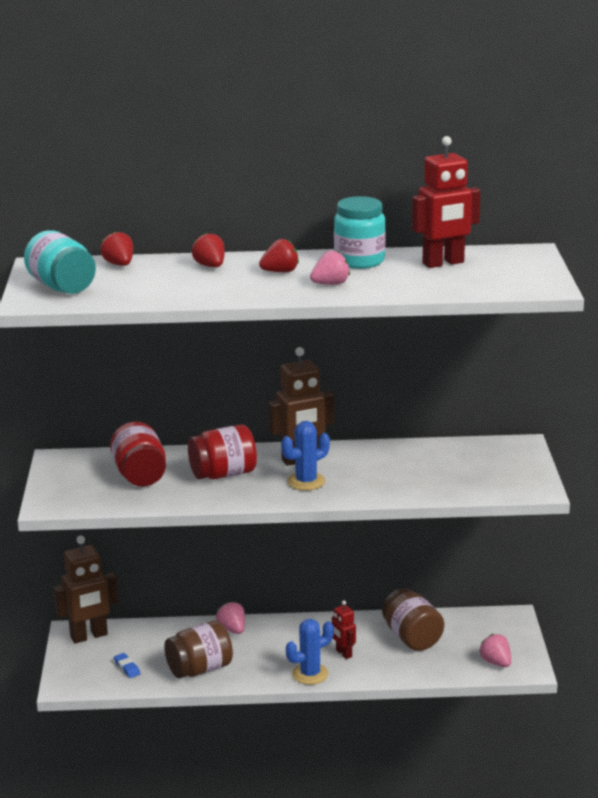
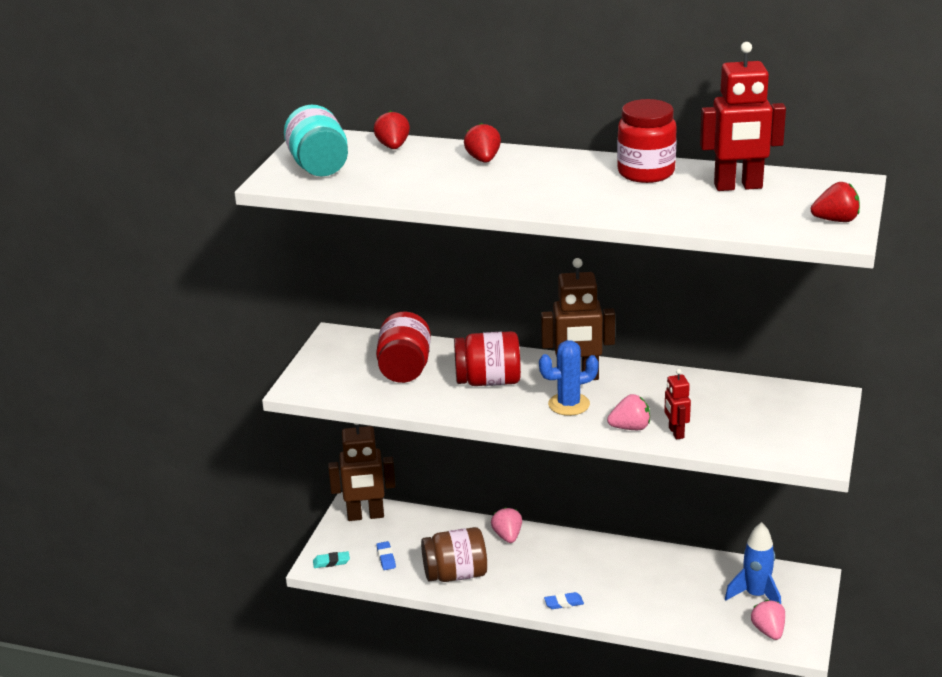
camera: 20 degrees right, 5 degrees up
(75, 680) = (331, 562): none -> turquoise eraser
(280, 272) = (552, 175): red strawberry -> red strawberry (836, 220)
(310, 674) = (564, 603): blue cactus -> blue eraser
(330, 284) = (595, 198): pink strawberry -> pink strawberry (630, 427)
(343, 653) = (609, 586): red robot -> red robot (676, 433)
(359, 261) = (646, 173): turquoise jar -> red jar
(412, 638) = (689, 583): brown jar -> none
(472, 637) = (755, 595): none -> blue rocket

